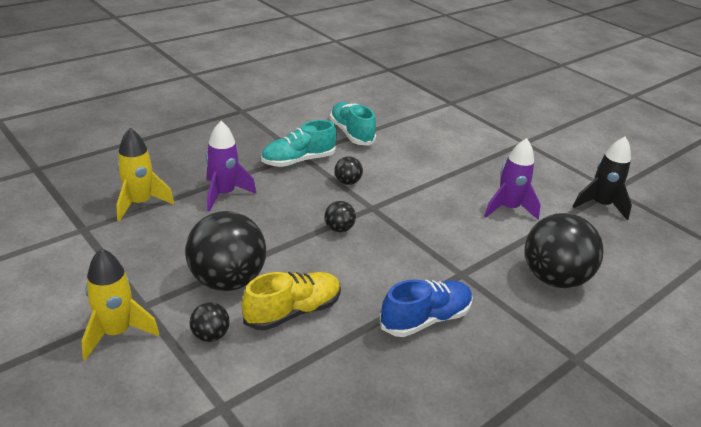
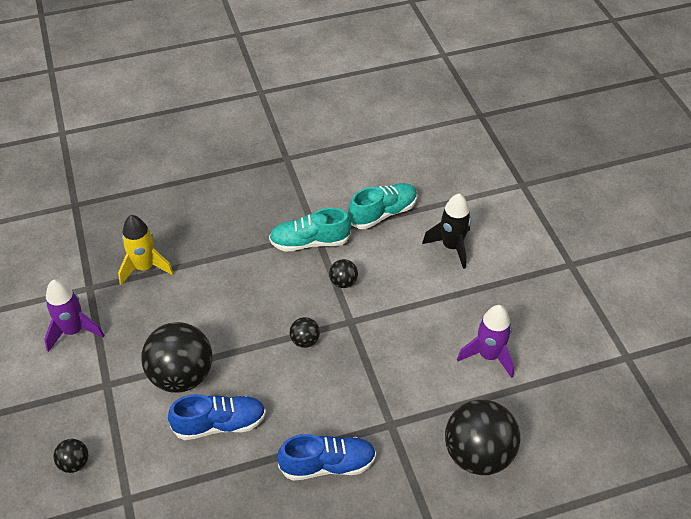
camera: 25 degrees right, 15 degrees up
(117, 333) = (78, 406): yellow rocket -> none
(210, 335) = (145, 429): black ball -> black ball (74, 463)
(224, 194) = (221, 272): purple rocket -> purple rocket (73, 331)
(293, 312) = (220, 424): yellow shoe -> blue shoe
(351, 133) = (383, 213): turquoise shoe -> turquoise shoe turned 60 degrees clockwise
(600, 205) = (595, 375): black rocket -> black rocket (451, 246)

